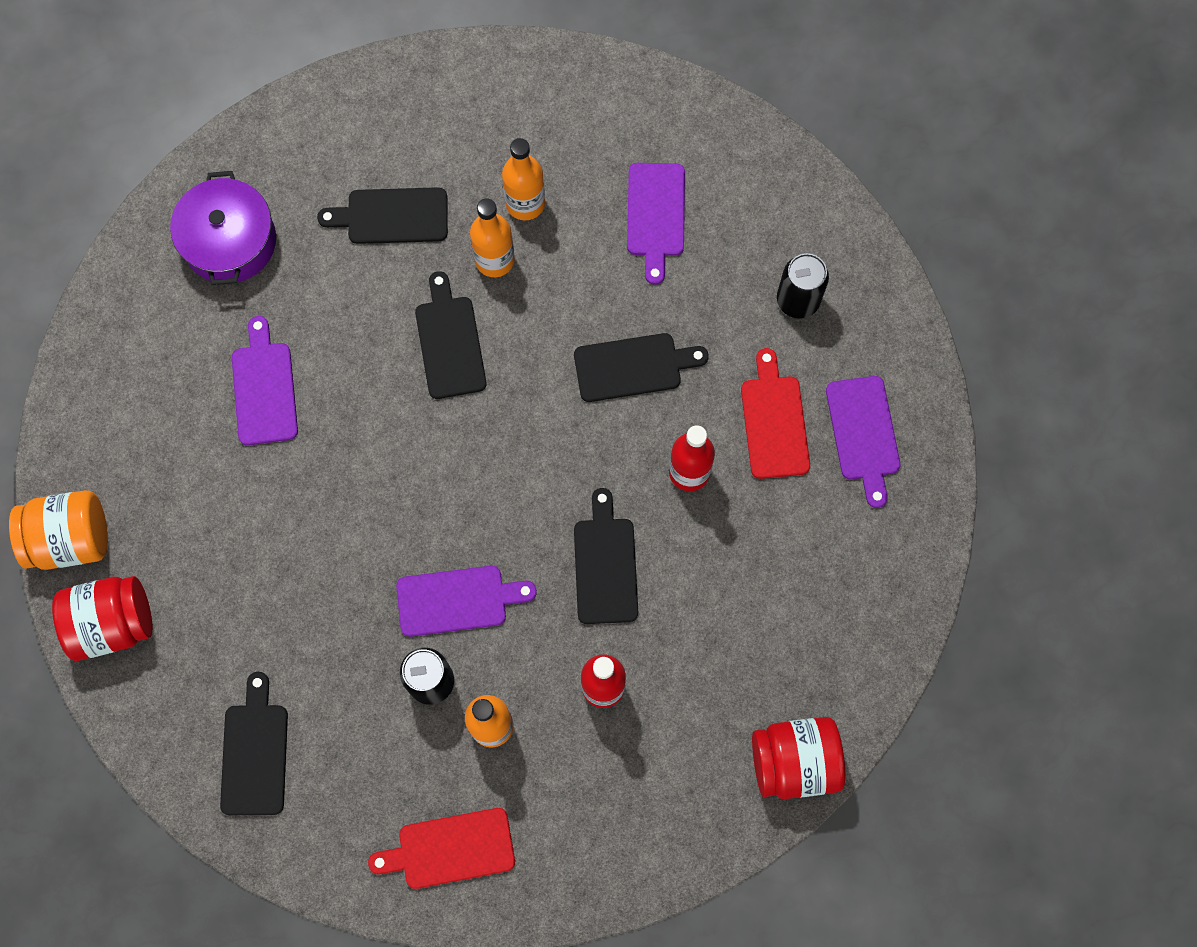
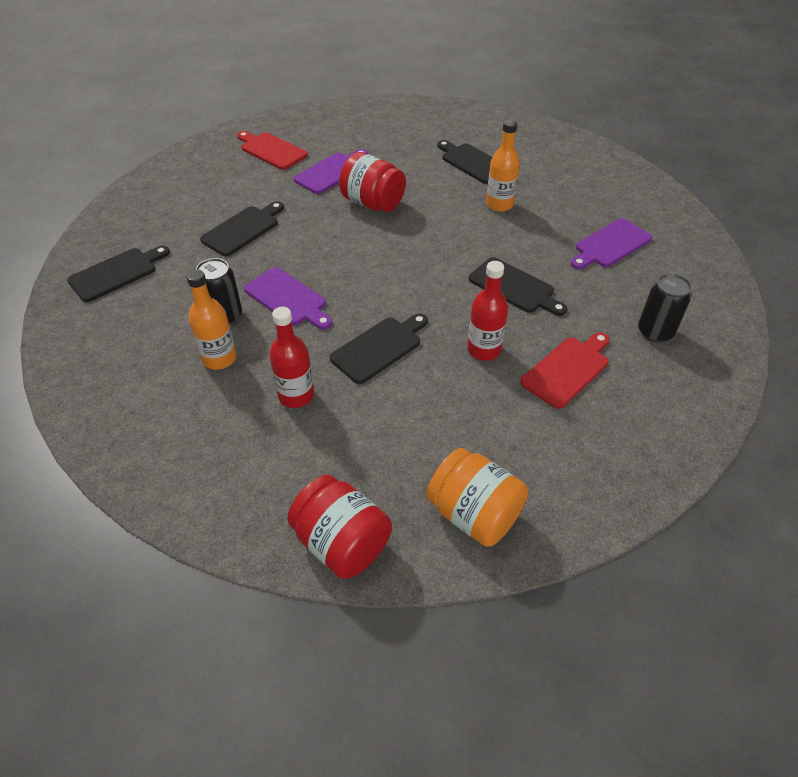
camera: 50 degrees right, 25 degrees down
(71, 539) = (186, 159): orange jar -> orange jar (474, 514)
(113, 623) = (152, 191): red jar -> red jar (373, 203)
(230, 241) = (392, 127): purple pot -> none
(449, 342) = (434, 214): black cutting board -> black cutting board (242, 229)
(450, 849) = (115, 388): red cutting board -> red cutting board (271, 150)
(525, 203) = (544, 198): orange bottle -> none
(864, 433) = (622, 421): purple cutting board -> none

